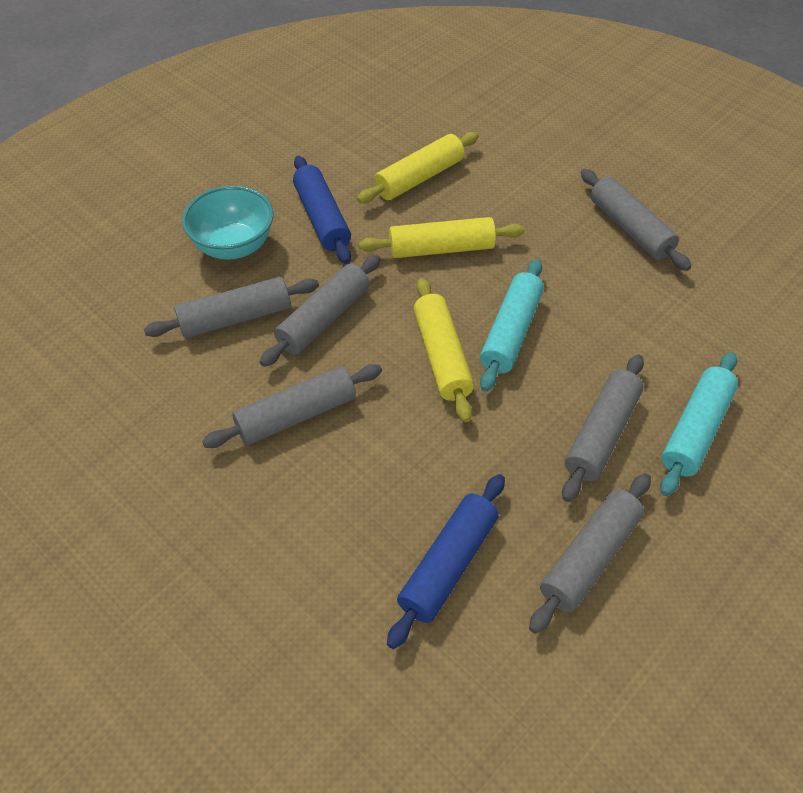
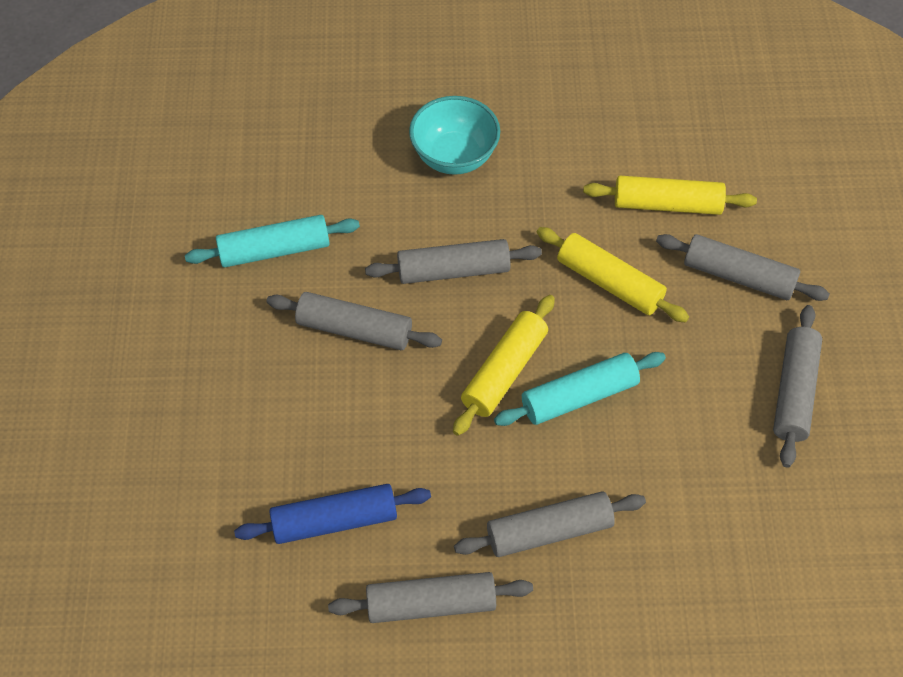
camera: 45 degrees right, 5 degrees up
(235, 318) = (393, 219): grey rolling pin -> grey rolling pin (738, 276)
(322, 218) = (546, 182): blue rolling pin -> none
(695, 430) = (625, 593): turquoise rolling pin -> turquoise rolling pin (274, 250)

